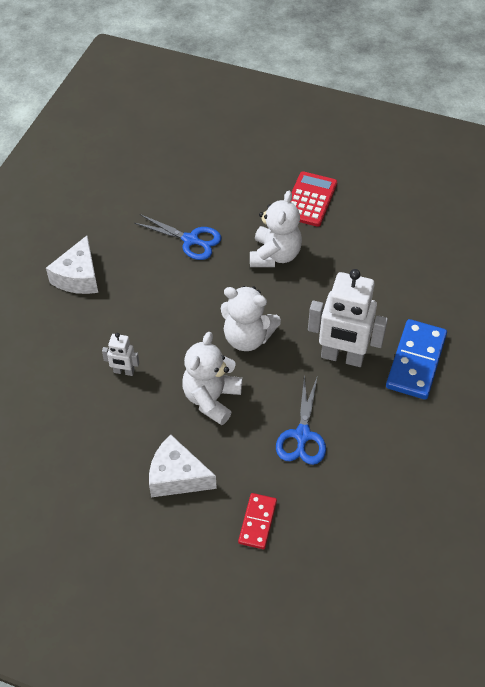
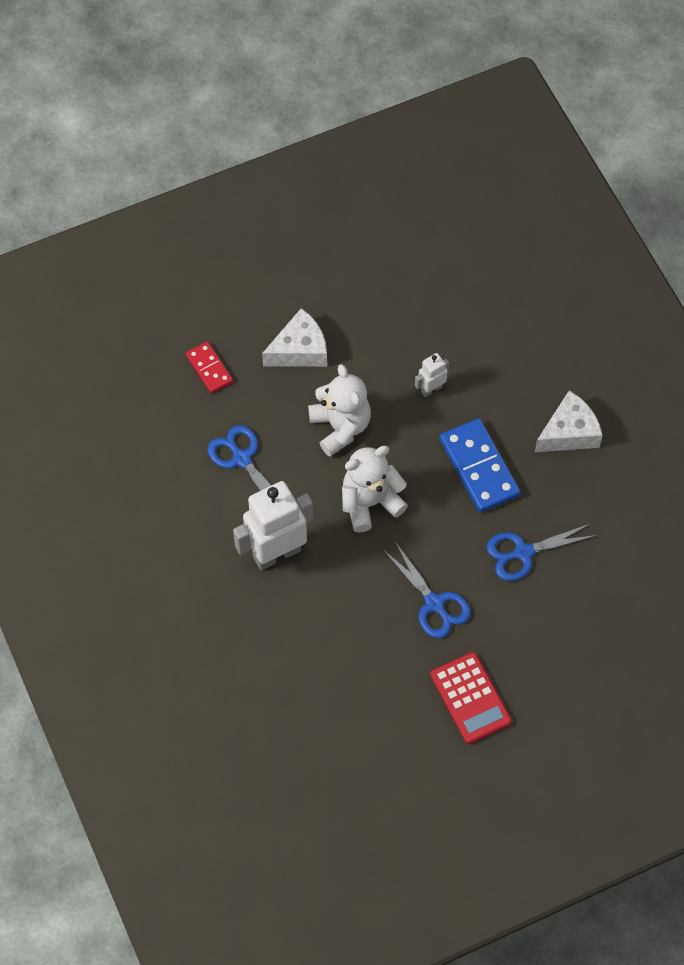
camera: 135 degrees right, 10 degrees up
(78, 277) = (569, 433): white cheese -> white cheese turned 90 degrees clockwise
(275, 255) = (434, 604): white teddy bear -> blue scissors
(416, 361) = (213, 603): blue domino -> blue domino (479, 467)

